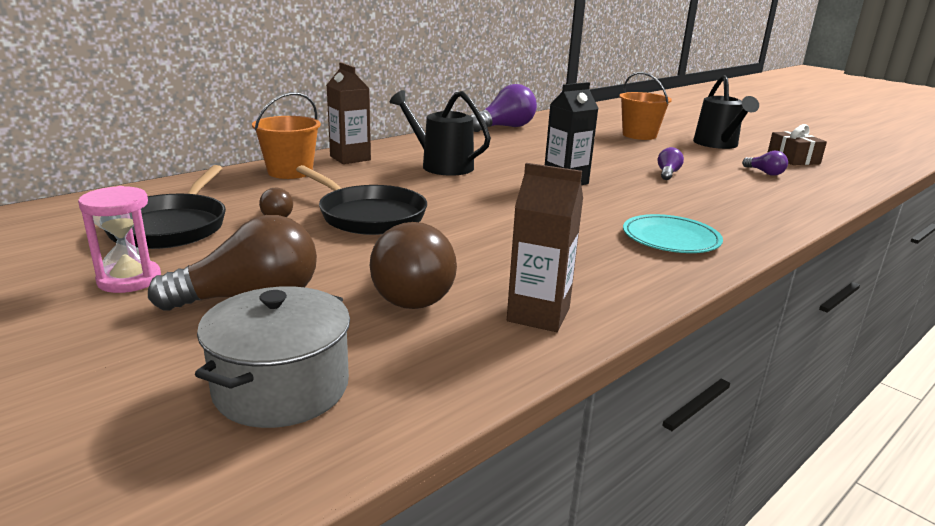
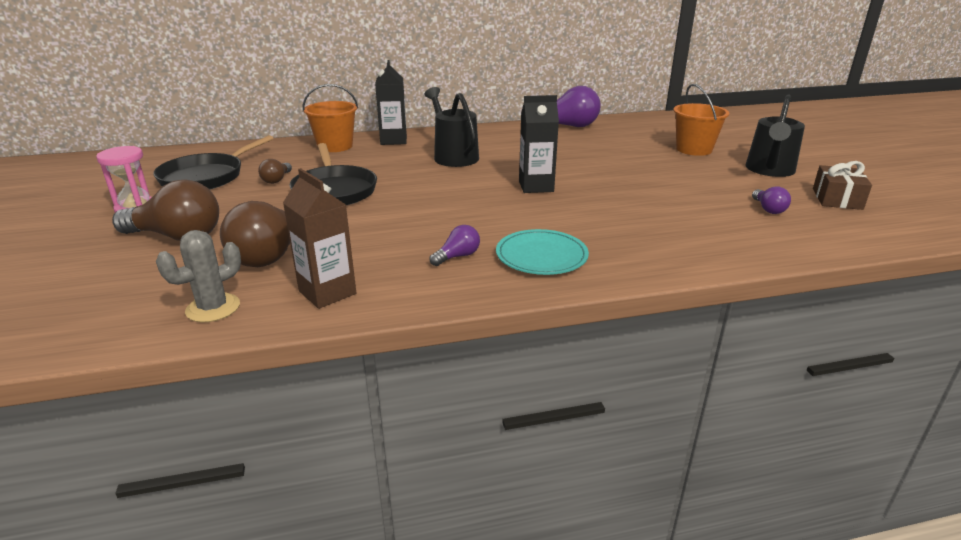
camera: 30 degrees right, 5 degrees up
(281, 387) = (112, 297): grey pot -> none
(350, 158) = (393, 140): brown carton -> black carton
(440, 363) = (213, 308): none -> grey cactus
(667, 173) = (652, 193): purple light bulb -> purple light bulb (457, 256)

